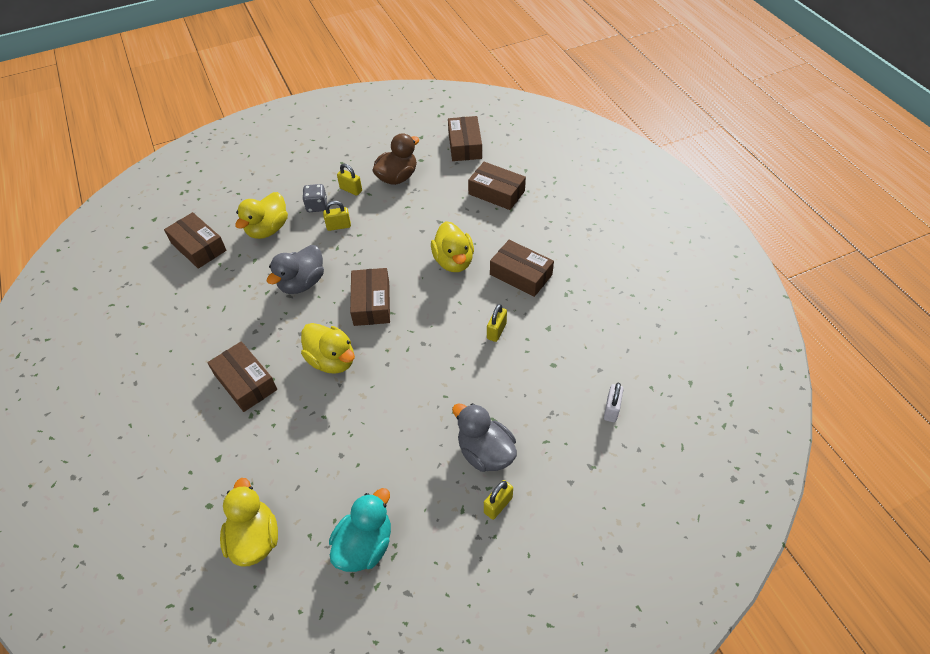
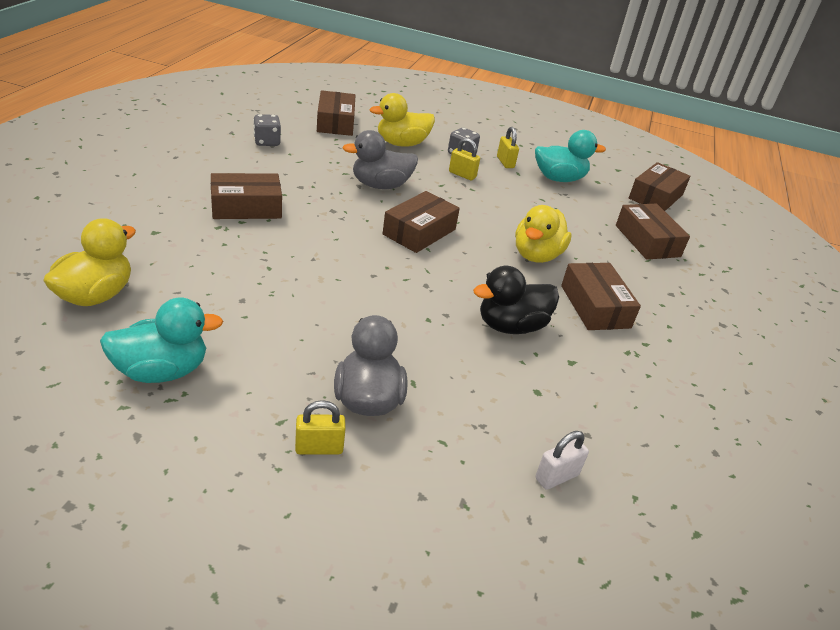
camera: 35 degrees right, 15 degrees down
(177, 310) = (267, 142): none -> grey dice
(245, 382) = (246, 207): brown box -> brown box turned 75 degrees clockwise
(332, 360) = (331, 241): yellow duck -> none
(397, 177) = (559, 178): brown duck -> turquoise duck
(496, 331) = (511, 326): yellow padlock -> black duck

